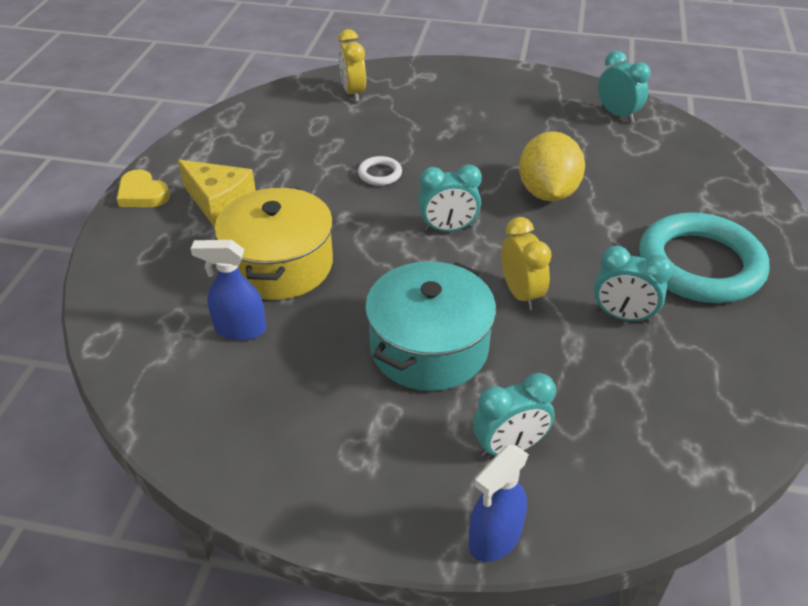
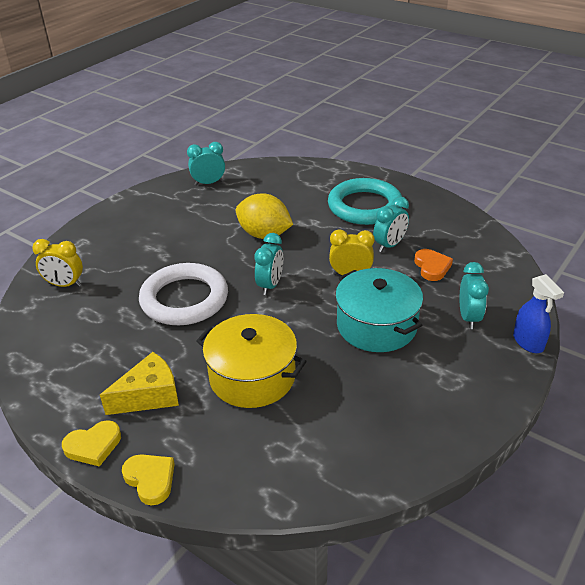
camera: 65 degrees left, 5 degrees down
(111, 243) = (150, 479): none -> yellow heart
(240, 329) = (310, 413): blue spray bottle -> none
(380, 174) = (184, 299): white ring -> white ring, size x2.47
(605, 376) = (432, 267): none -> orange heart

